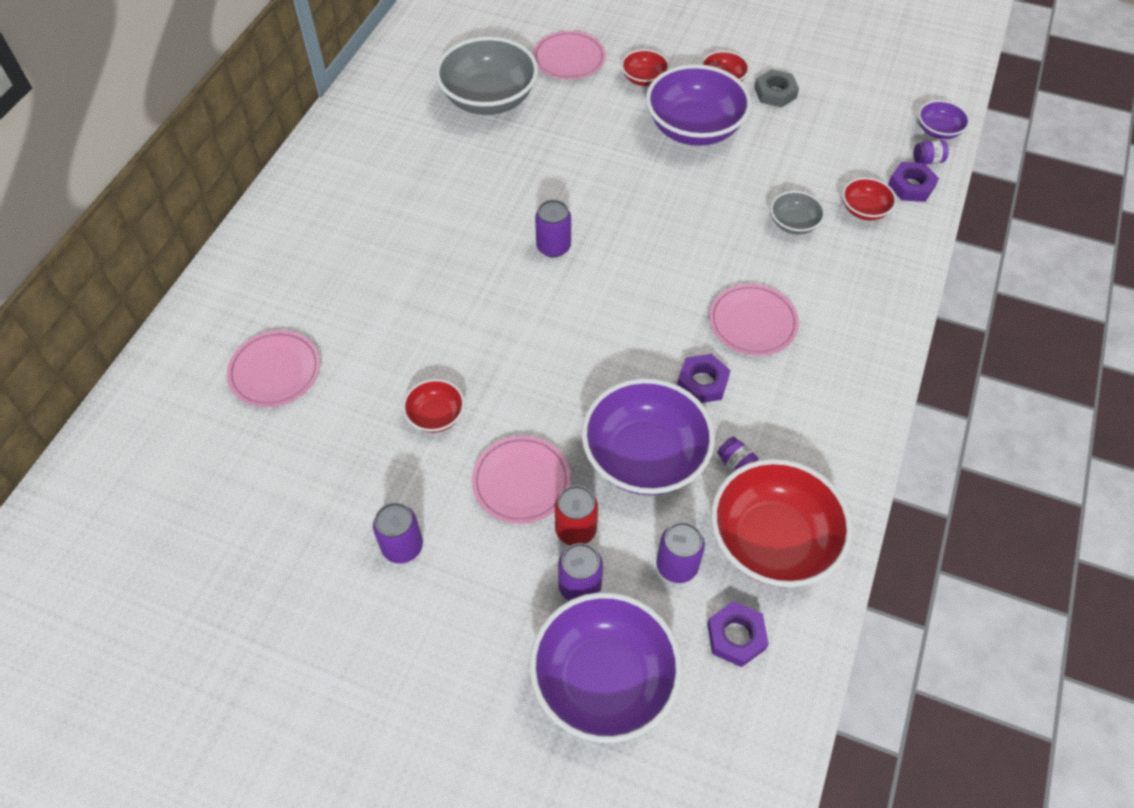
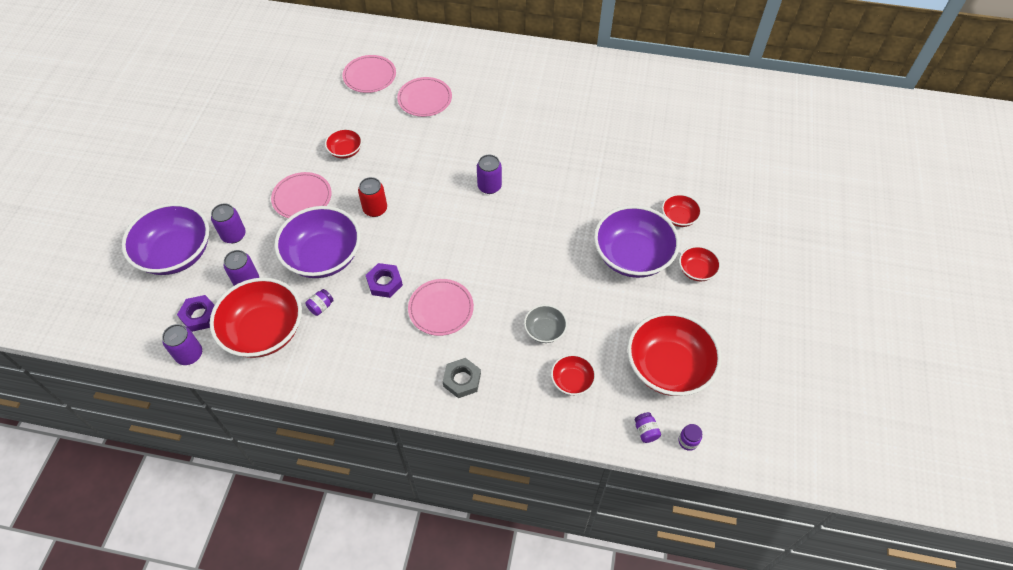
camera: 80 degrees right, 0 degrees up
(402, 546) = (258, 153): purple can -> purple can (189, 354)
(489, 99) = (623, 129): grey bowl -> none
(569, 59) = (684, 168): pink plate -> pink plate (425, 99)
(575, 529) = (270, 228): red can -> red can (375, 209)
(775, 93) = (694, 309): grey nut -> grey nut (462, 380)
(848, 128) = (668, 367): none -> red bowl
(911, 186) = (610, 417): purple nut -> none
(938, 131) = (688, 441): purple bowl -> purple jar

